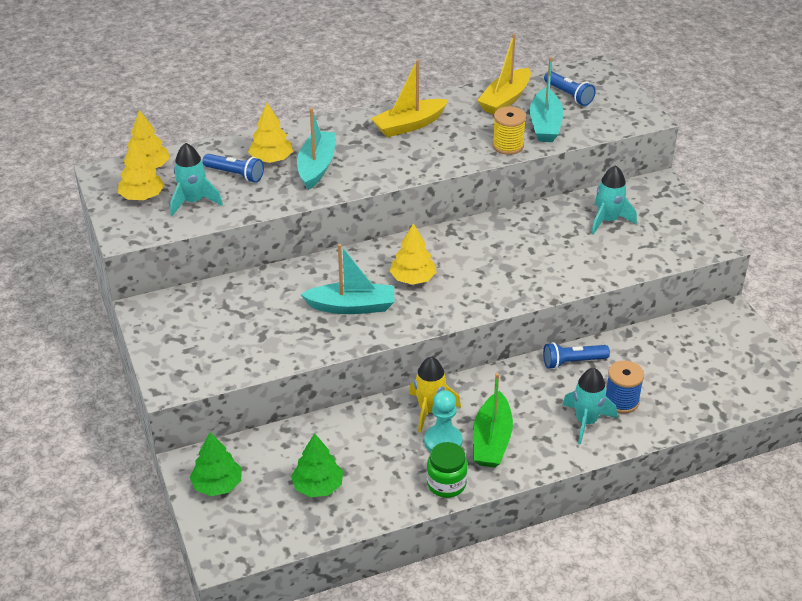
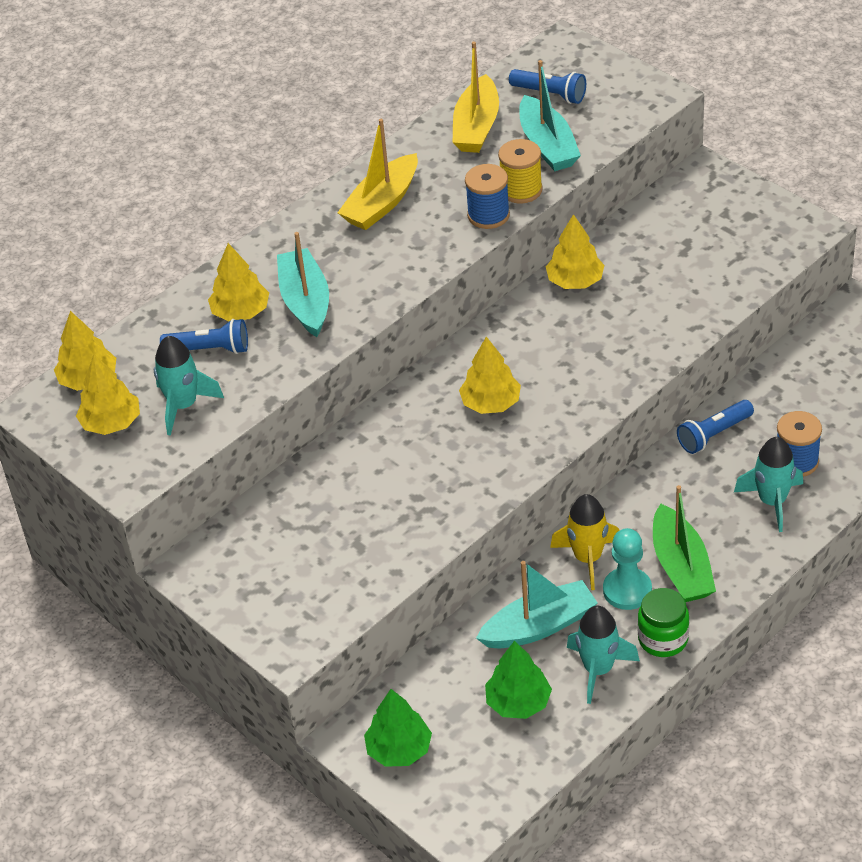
camera: 20 degrees left, 5 degrees up
(352, 306) = (442, 466): turquoise boat -> turquoise boat (539, 626)
(474, 154) = (488, 215): none -> blue spool
(523, 223) = (575, 281): none -> yellow tree
(608, 220) = (672, 242): turquoise rocket -> turquoise rocket (598, 669)

